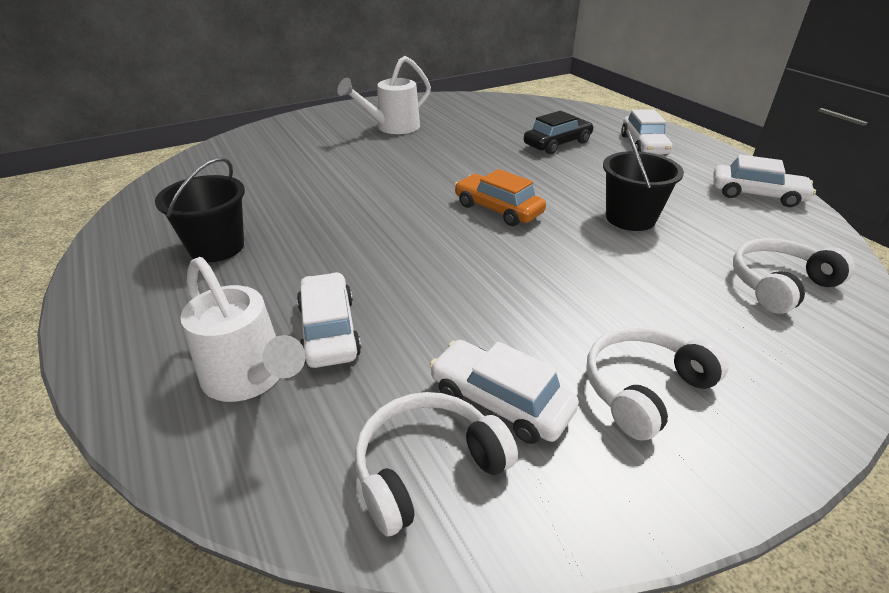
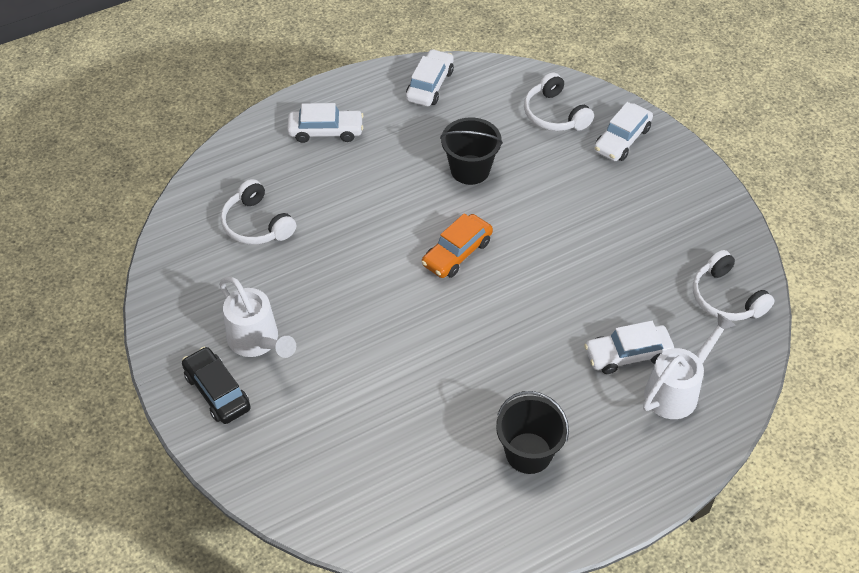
camera: 90 degrees left, 15 degrees up
(500, 401) = (677, 265): white car -> white car (622, 139)
(557, 144) = (317, 196): black car -> black car (217, 391)
(644, 388) = (658, 201): white headphones -> white headphones (256, 224)

